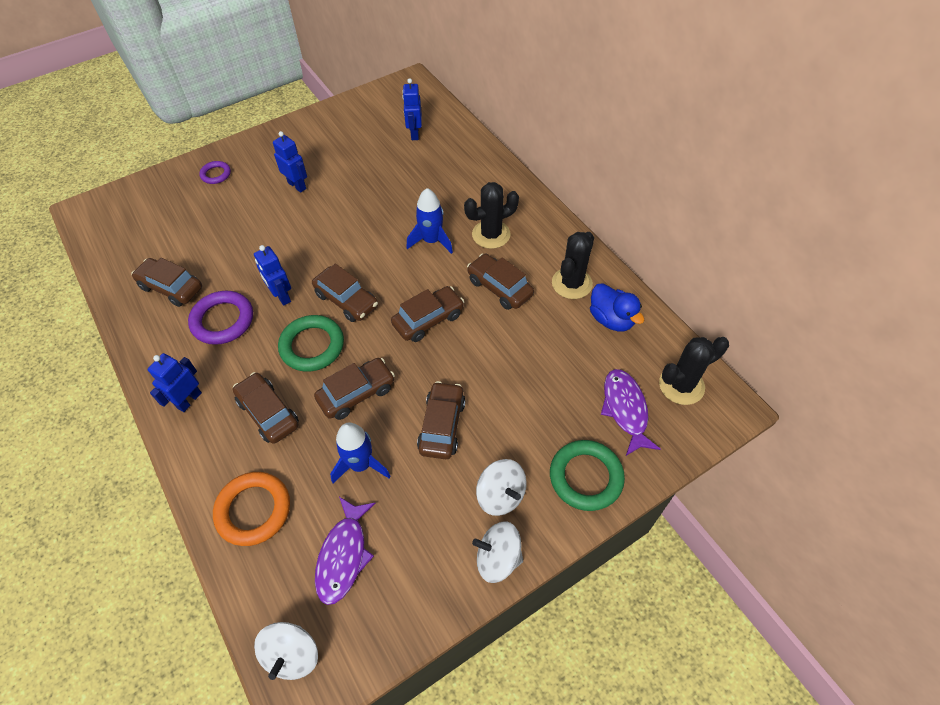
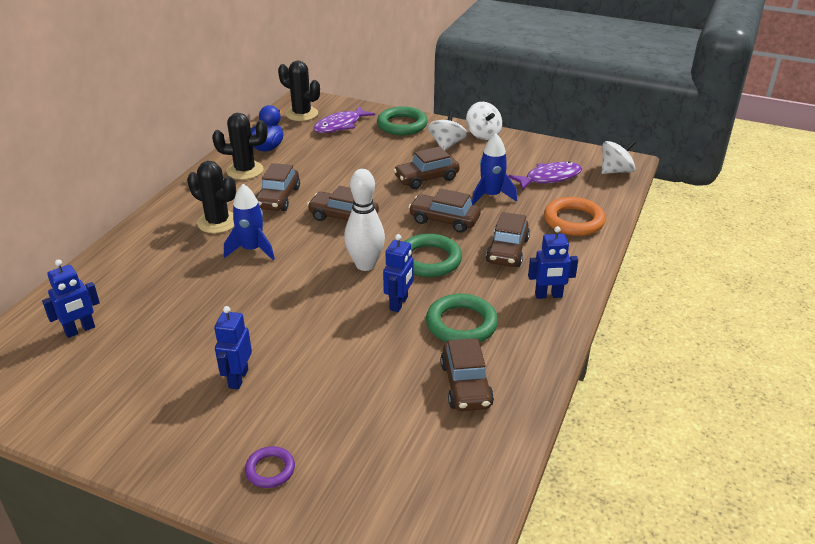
camera: 125 degrees left, 20 degrees down
(223, 320) = (461, 324): purple ring -> green ring
(346, 300) = (365, 265): brown car -> white bowling pin

